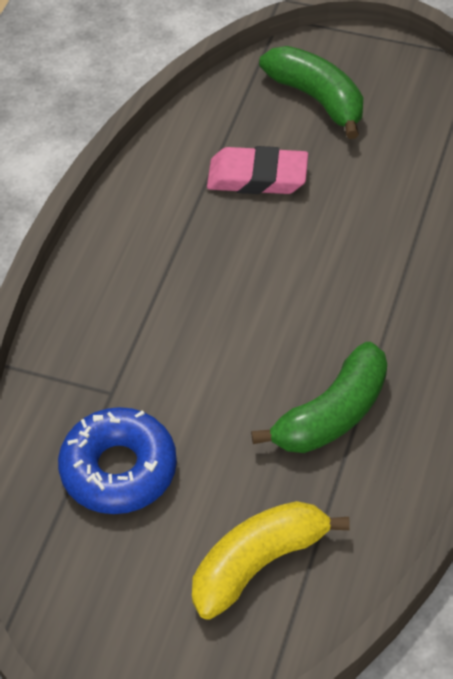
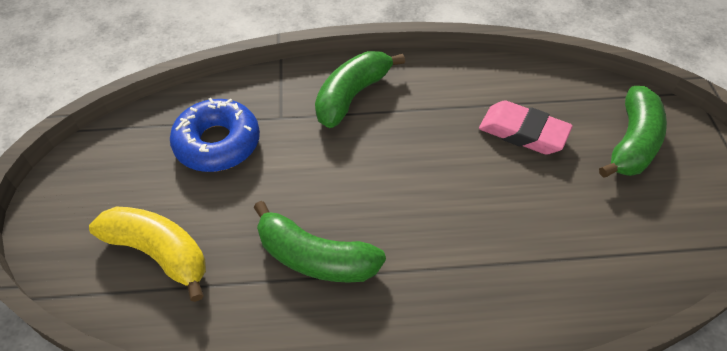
camera: 65 degrees right, 0 degrees up
(116, 309) = (352, 95): none -> green banana
(257, 177) = (523, 132): pink eraser -> pink eraser turned 45 degrees counterclockwise

